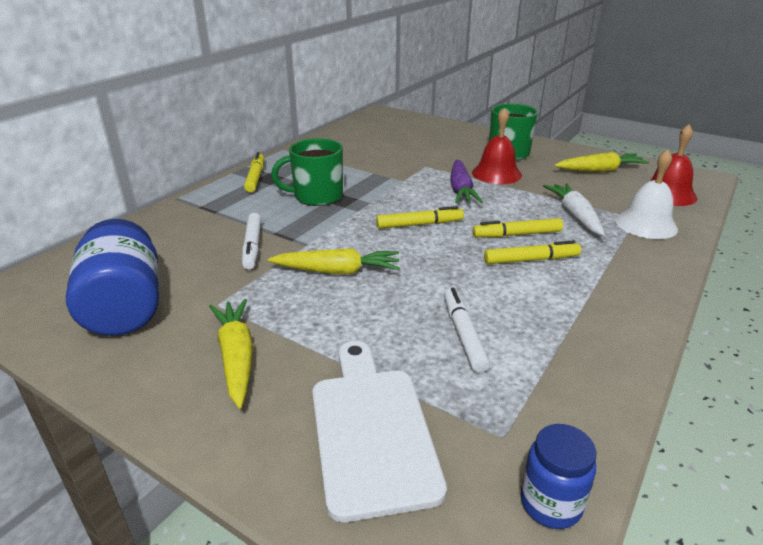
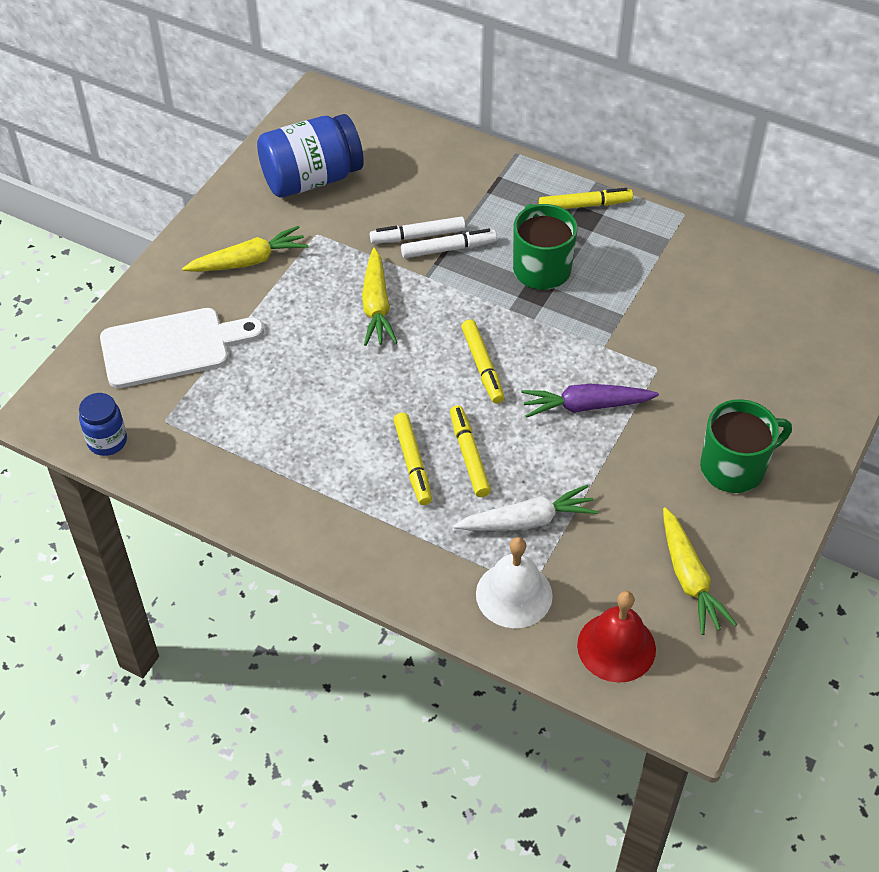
camera: 85 degrees right, 20 degrees up
(463, 334) = (281, 401): white marker -> white marker (448, 249)
(496, 173) = (648, 448): red bell -> none

